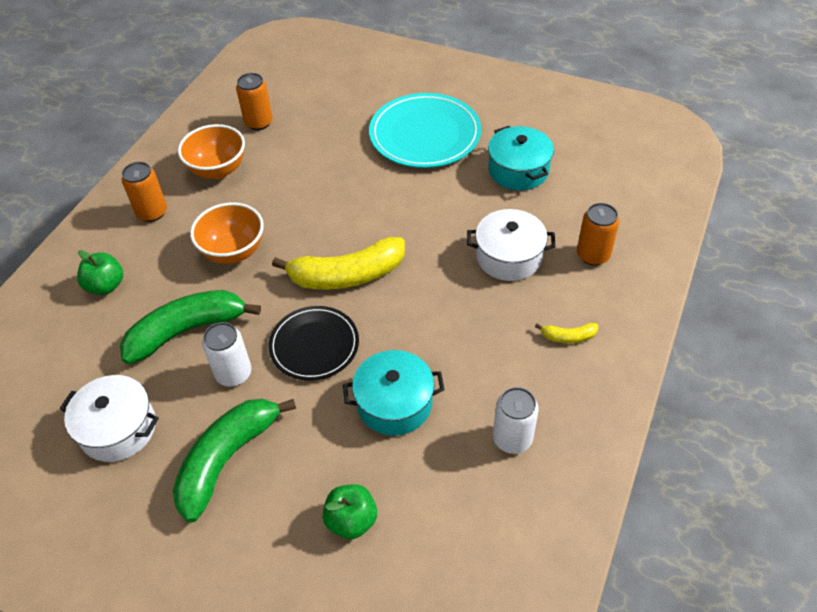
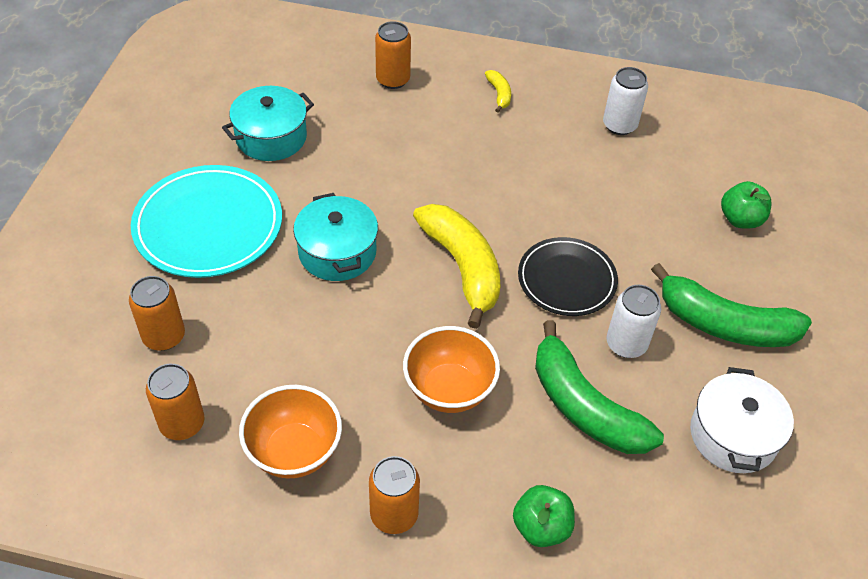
camera: 105 degrees left, 0 degrees up
(329, 114) = (164, 336): none -> orange can
(394, 403) = (613, 206): turquoise pot -> turquoise pot (337, 252)
(509, 257) = (407, 138): white pot -> none

